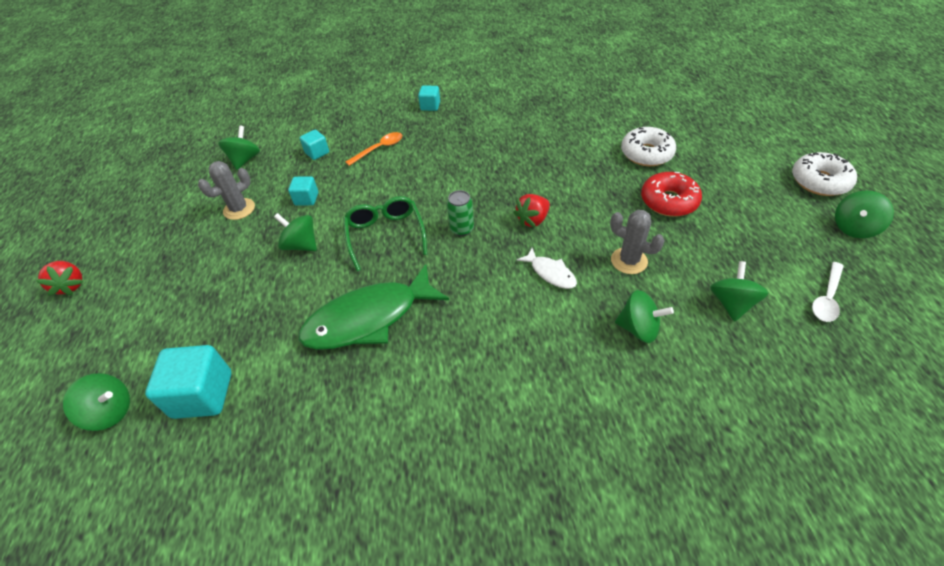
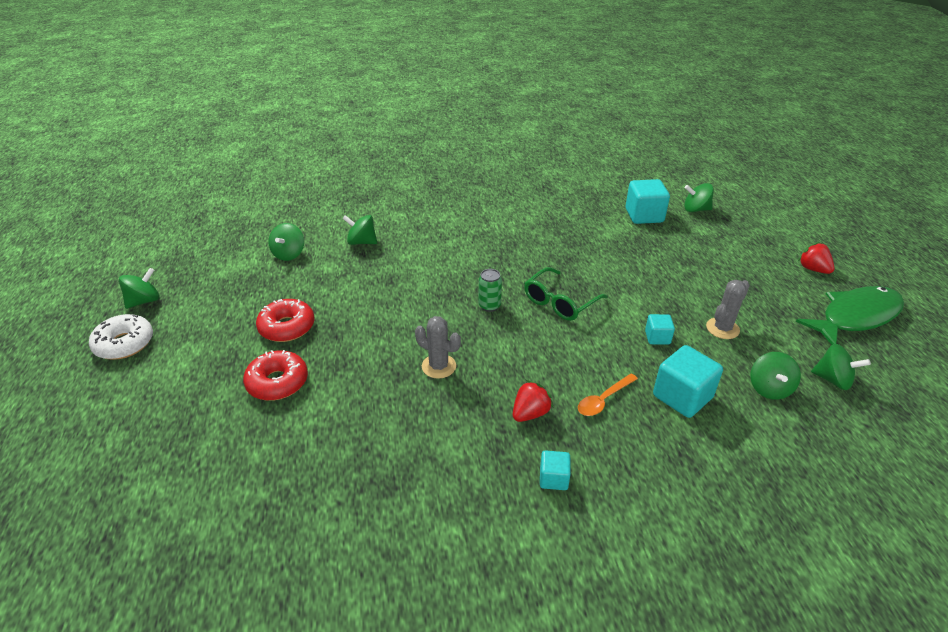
camera: 175 degrees right, 10 degrees down
(301, 245) = (635, 295): green spinning top -> green spinning top (833, 380)
(317, 152) = (682, 397): turquoise cube -> turquoise cube, size x1.84
(368, 318) = (553, 248): green fish -> green fish (855, 317)
(385, 235) = (560, 302): green glasses -> green glasses turned 60 degrees clockwise
(532, 220) = (423, 312): red strawberry -> red strawberry (530, 413)
(550, 273) = (415, 273): white fish -> none
(629, 261) = (349, 280): grey cactus -> grey cactus (439, 366)
(646, 153) = (277, 382): white donut -> red donut
(826, 298) = (220, 256): white spoon -> none

